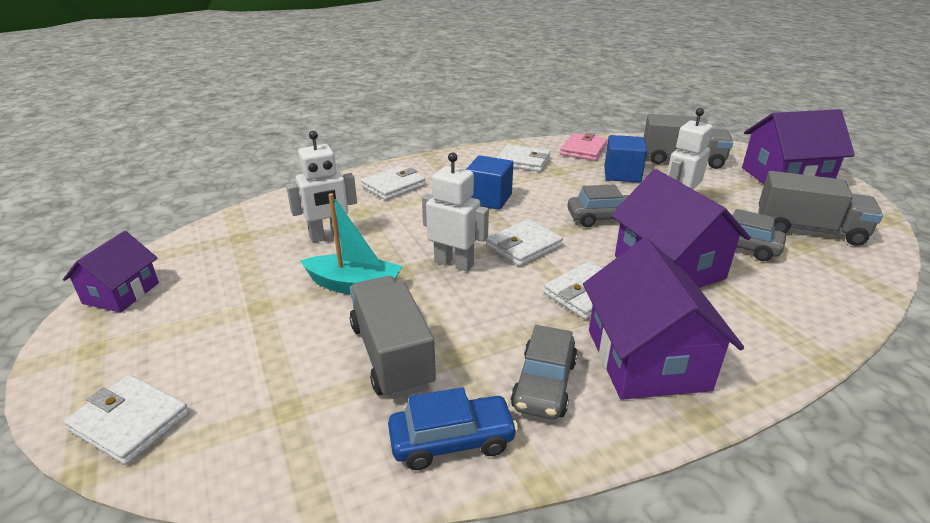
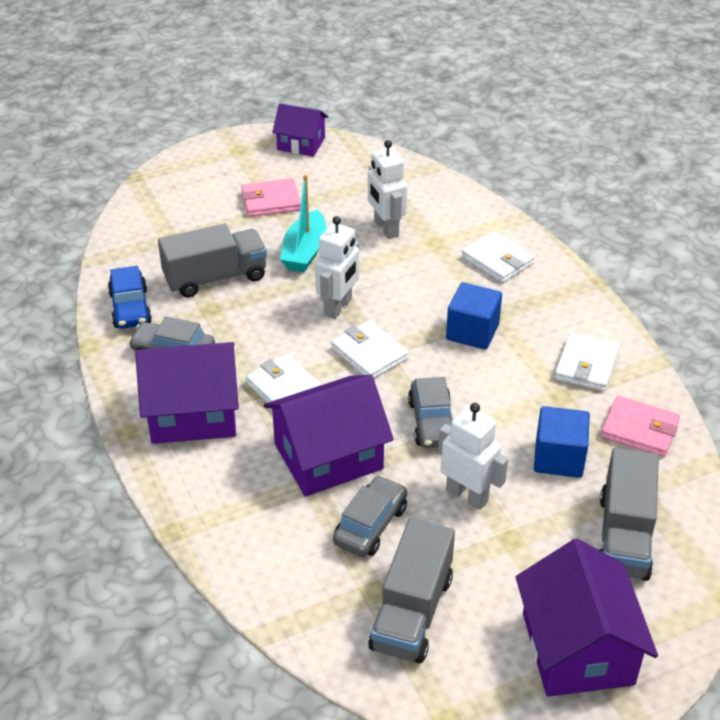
camera: 90 degrees right, 10 degrees up
(130, 422) = (170, 182): white wallet -> none
(239, 314) = (271, 201): none -> pink wallet

